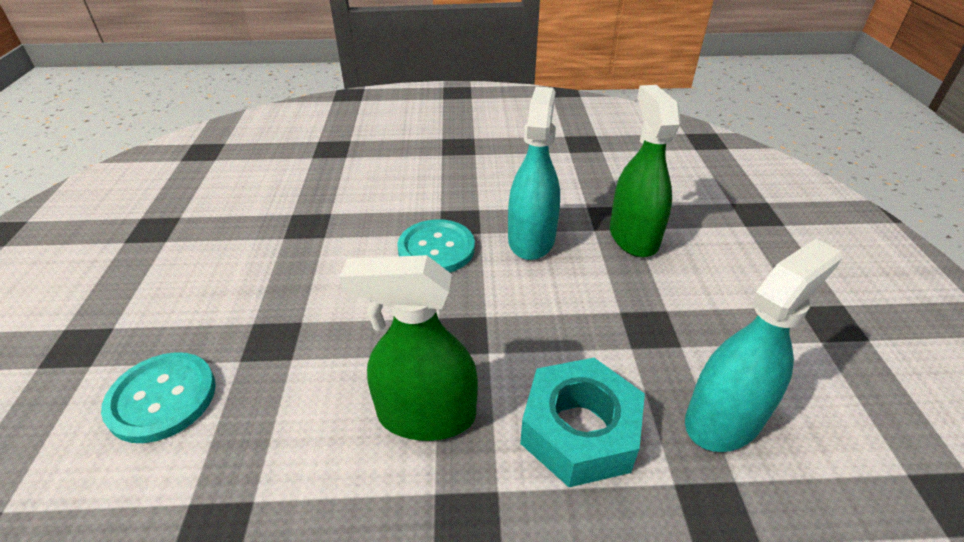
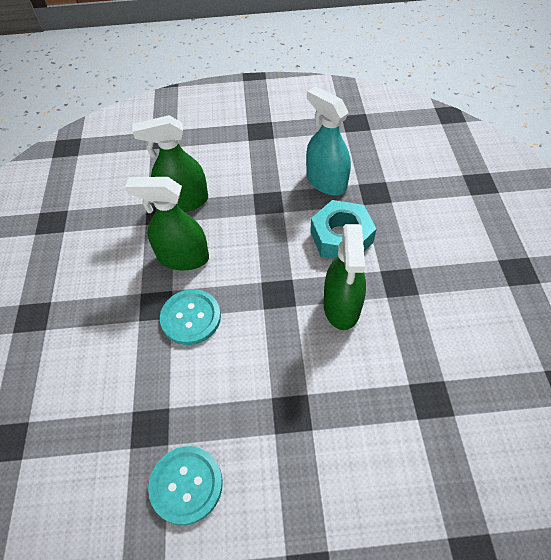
camera: 90 degrees left, 15 degrees up
(162, 398) = (351, 472): turquoise button -> turquoise button (186, 485)
(531, 239) = (183, 258): turquoise spray bottle -> green spray bottle

